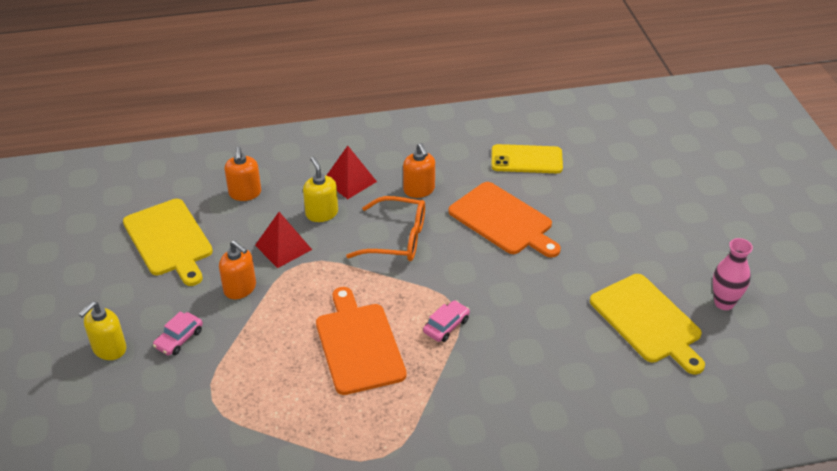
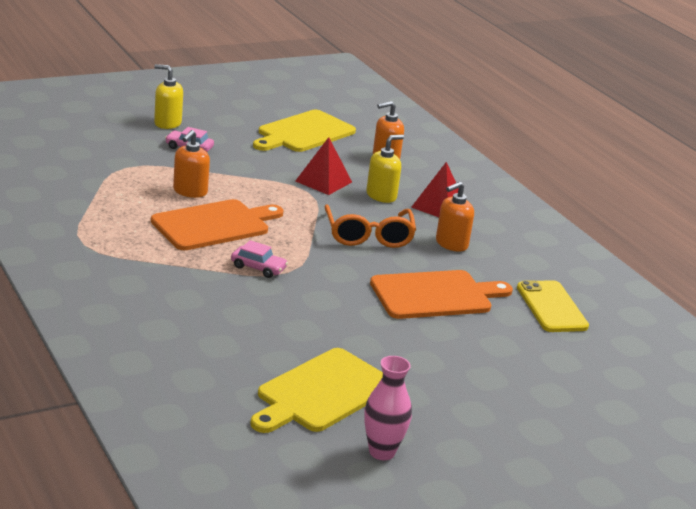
camera: 70 degrees right, 15 degrees down
(240, 288) = (260, 167): orange soap dispenser -> orange soap dispenser (190, 191)
(503, 220) = (435, 295): orange cutting board -> orange cutting board turned 135 degrees counterclockwise

